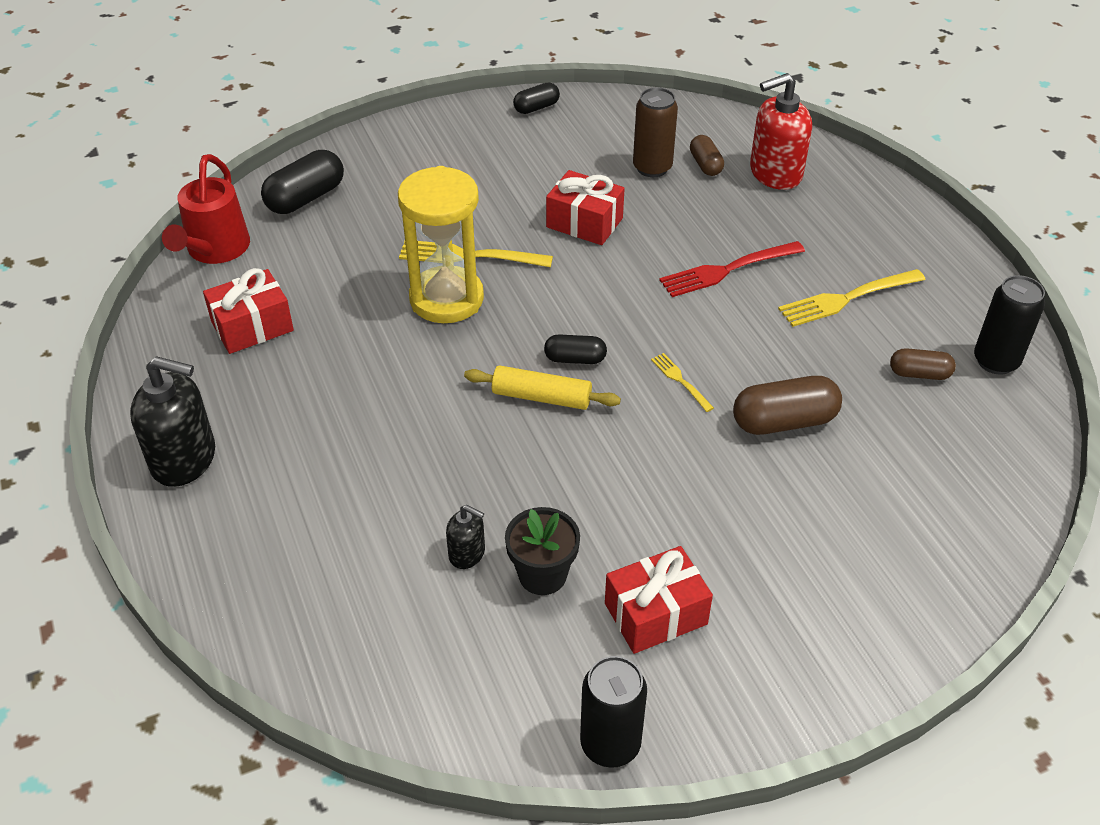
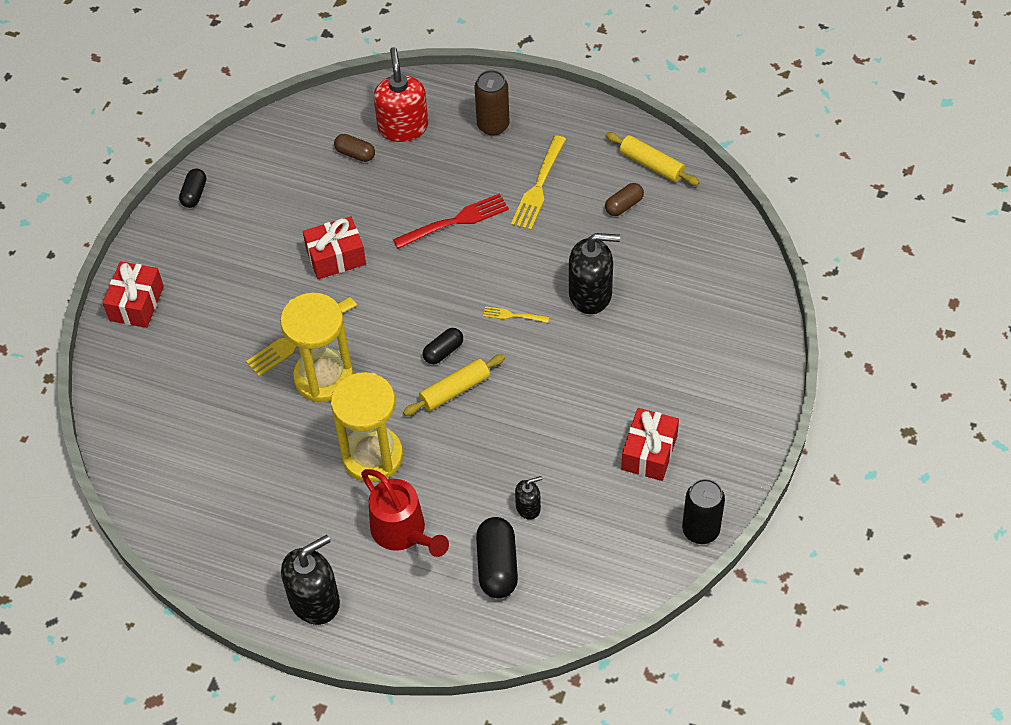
camera: 45 degrees left, 10 degrees up
(215, 251) = (136, 471): red watering can -> red watering can (403, 533)
(252, 326) = (235, 495): red gift -> red gift (136, 303)
(305, 198) = (139, 386): black capsule -> black capsule (497, 565)
(397, 389) = (372, 456): none -> yellow hourglass
(542, 575) = (576, 483): black flower pot -> none
(652, 168) = (326, 182): brown can -> brown can (493, 125)
(727, 270) = (455, 221): red fork -> red fork turned 135 degrees counterclockwise
(775, 173) = (403, 127): red soap dispenser -> red soap dispenser turned 150 degrees clockwise
(784, 421) = (590, 293): brown capsule -> black soap dispenser
(995, 361) = (651, 164): black can -> yellow rolling pin

